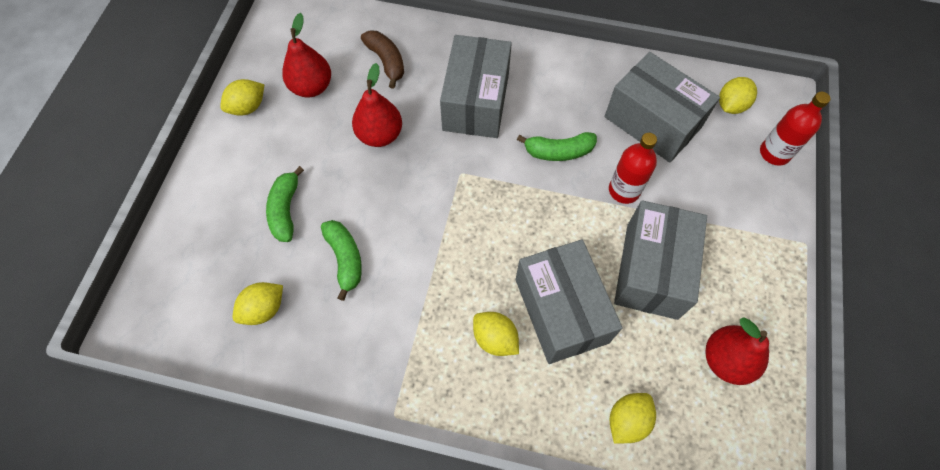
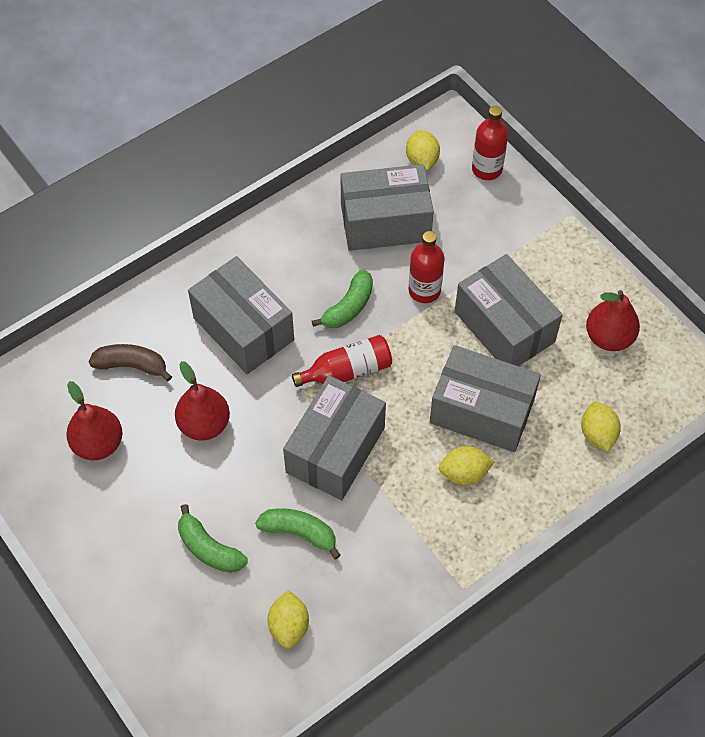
camera: 50 degrees left, 5 degrees down
(248, 107) = (67, 511): yellow lemon -> none
(433, 232) = (335, 450): none -> grey box
(505, 190) = (347, 371): none -> red bottle

